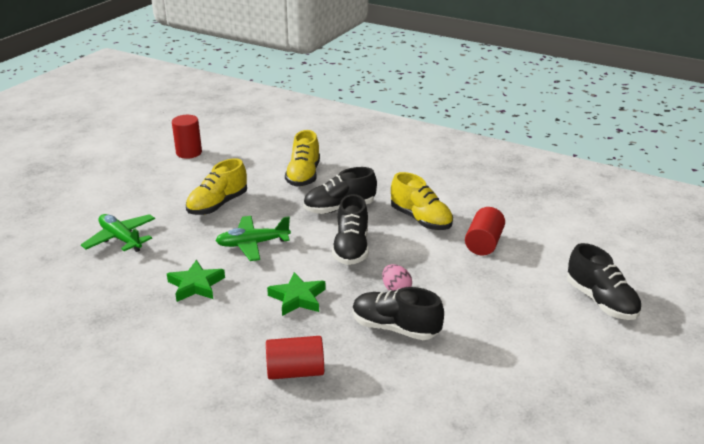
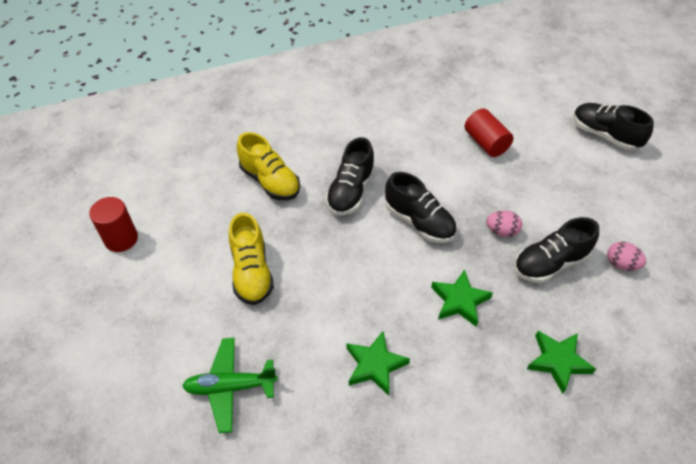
camera: 50 degrees left, 20 degrees up
(252, 244) = (347, 284): green plane -> none
(295, 371) = (558, 361): red cylinder -> green star
(421, 219) = (419, 154): yellow shoe -> none
(449, 369) = (621, 264): none -> pink egg
(601, 301) = (604, 135): black shoe -> black shoe turned 150 degrees counterclockwise

